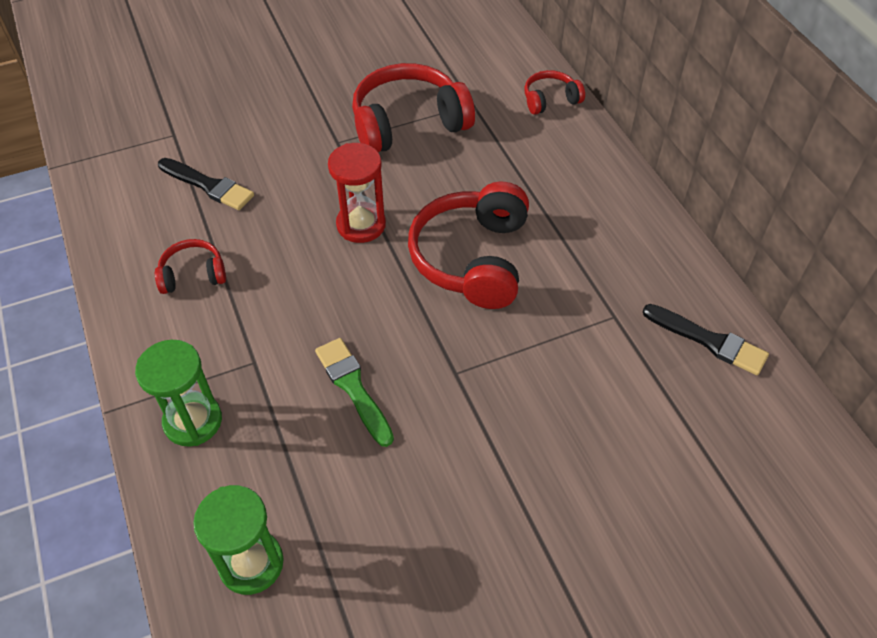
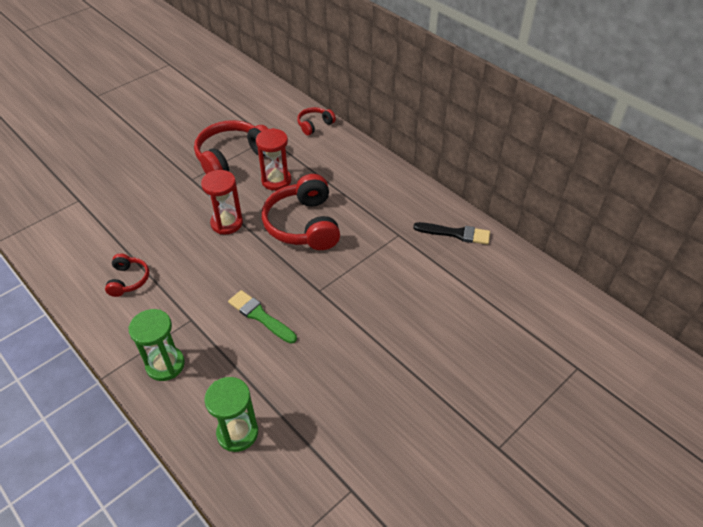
camera: 20 degrees left, 5 degrees down
(193, 275) = (128, 280): red headphones -> red headphones turned 120 degrees clockwise
(208, 185) = (116, 225): black brush -> none
(458, 176) = (276, 180): none -> red hourglass

